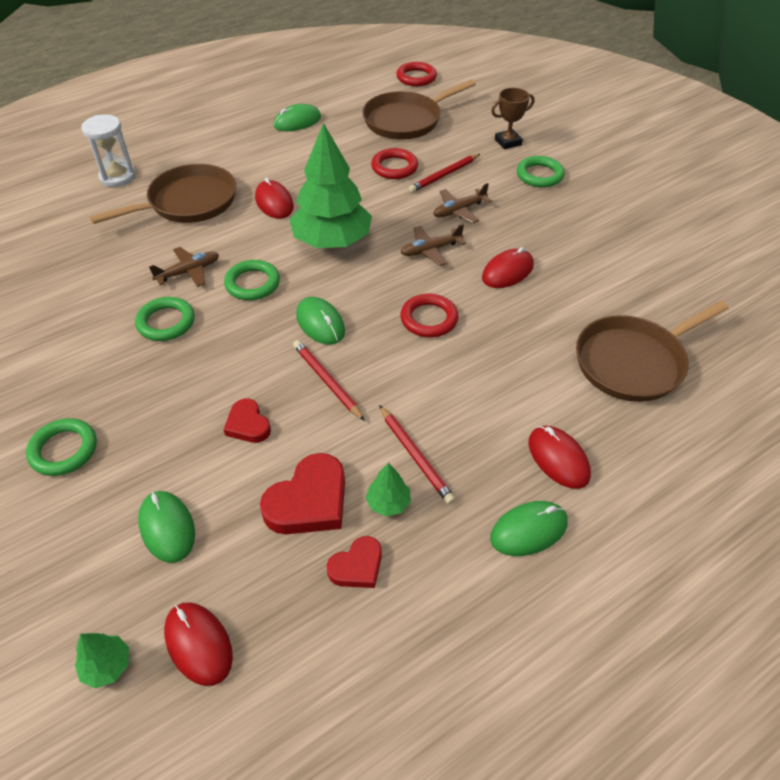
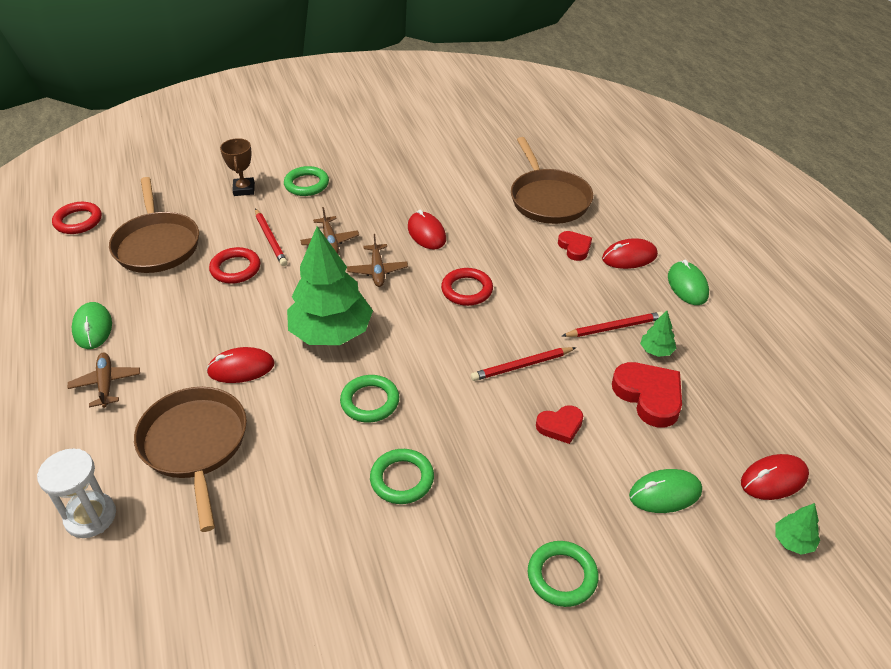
camera: 75 degrees left, 5 degrees down
(189, 272) = (326, 453): brown plane -> brown plane (106, 383)
(320, 323) = (447, 359): green mouse -> none
(357, 566) = (710, 377): red heart -> red heart (574, 248)

